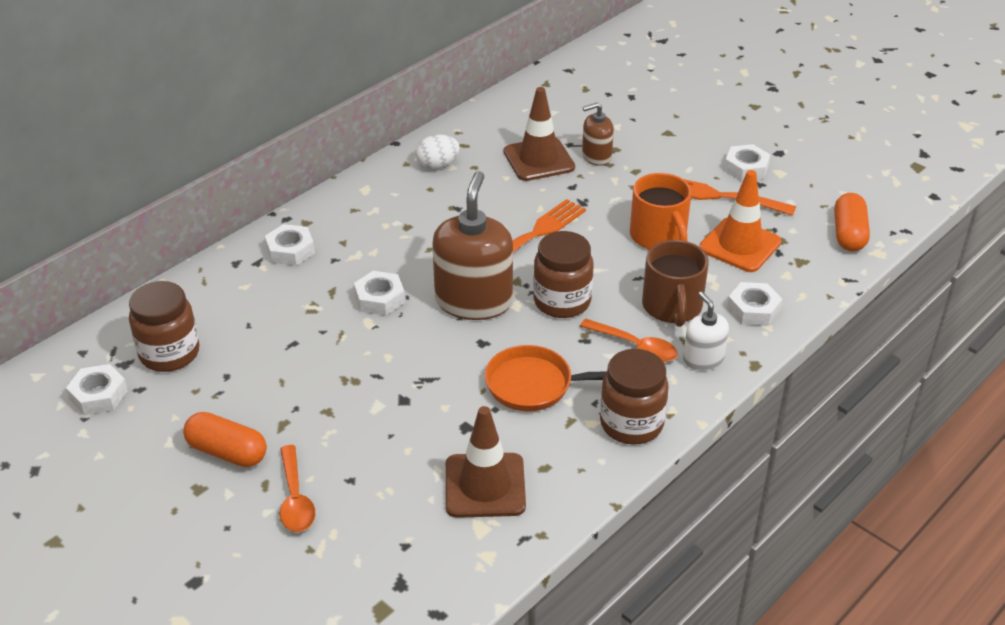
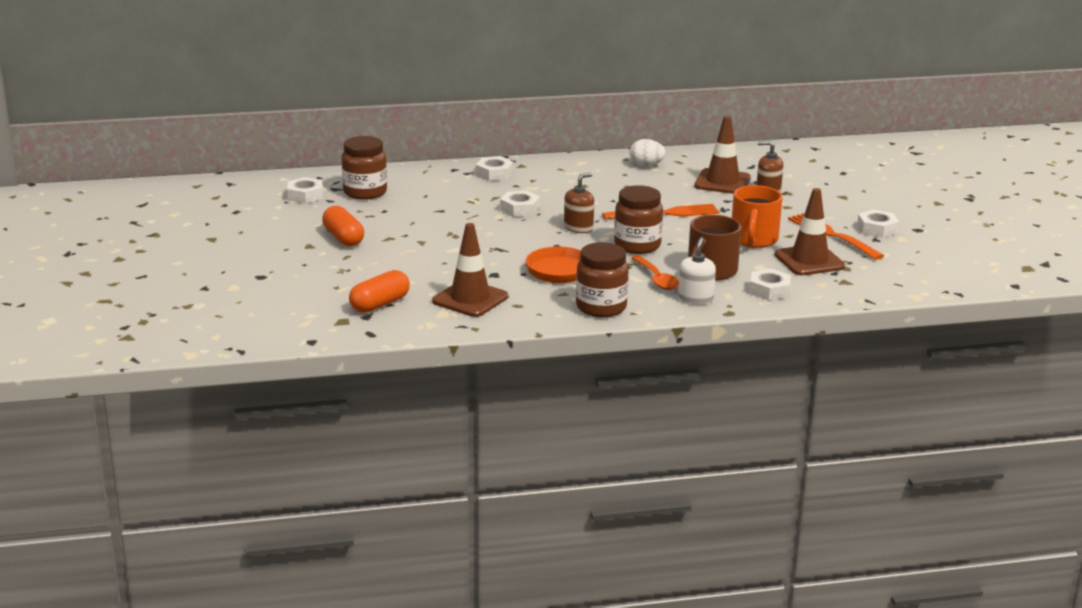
camera: 35 degrees right, 15 degrees down
(295, 498) = (355, 267): orange spoon -> none
(474, 301) = (578, 228): brown soap dispenser -> brown soap dispenser, size x0.53
(740, 245) = (809, 261): orange traffic cone -> brown traffic cone
(849, 234) = (907, 281): orange capsule -> orange capsule (380, 304)

